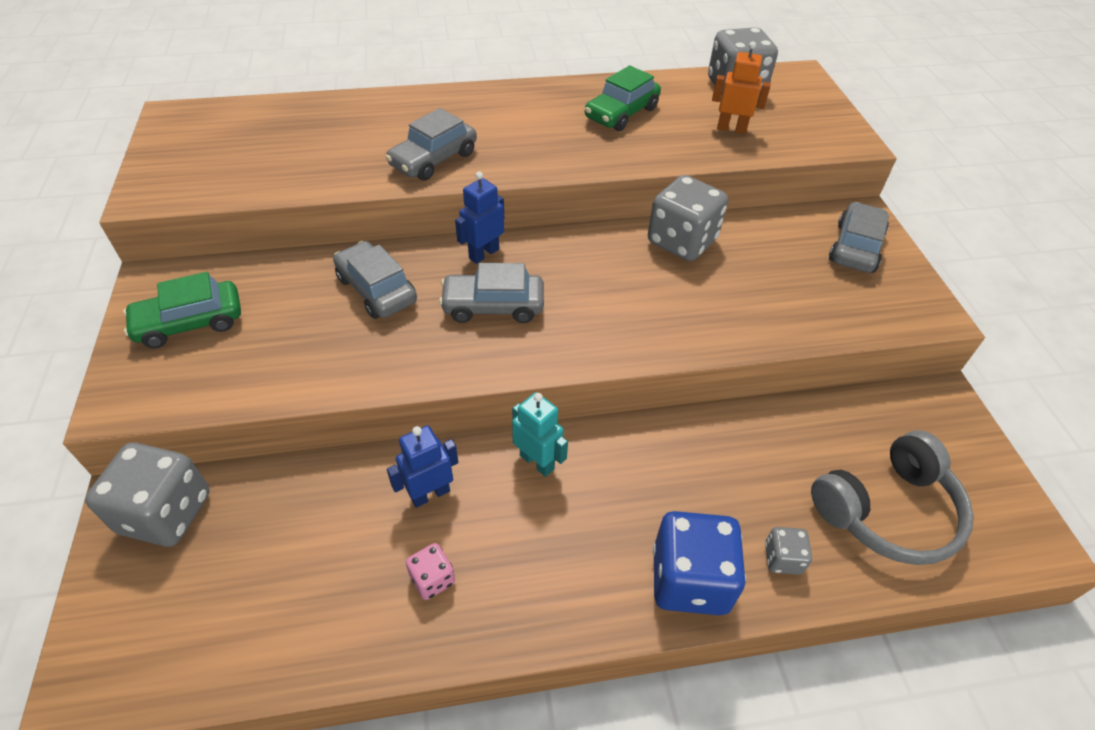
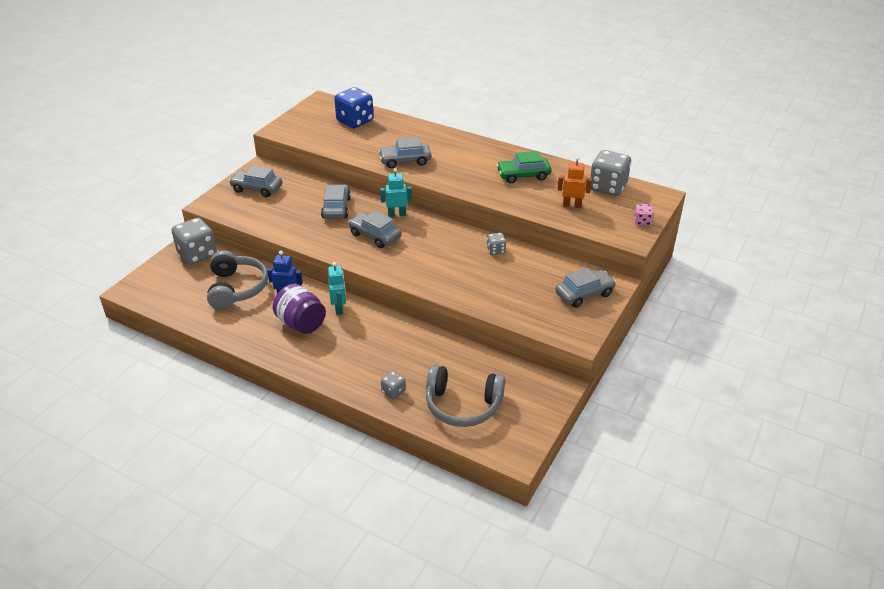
camera: 40 degrees right, 10 degrees down
(190, 323) = (257, 189): green car -> grey car
(319, 537) = (236, 288): none -> grey headphones
(432, 579) = (258, 321): pink dice -> pink dice (642, 221)
(483, 254) = (397, 214): blue robot -> turquoise robot
(509, 532) = (301, 323): none -> purple jar
(682, 241) = (495, 250): grey dice -> grey dice, size x0.48
(689, 579) = (348, 375): blue dice -> blue dice (355, 121)
(731, 128) = (572, 205): orange robot -> orange robot turned 45 degrees counterclockwise

